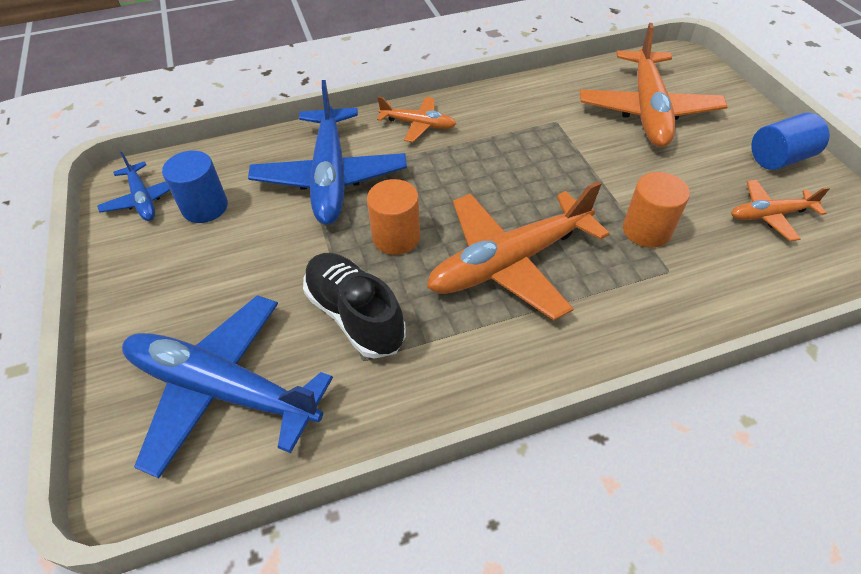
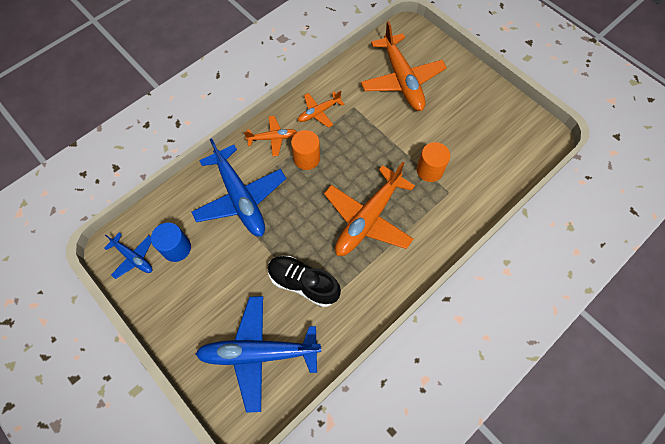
camera: 25 degrees left, 15 degrees up
(396, 237) = (300, 226): orange cylinder -> orange cylinder (306, 158)
(770, 215) = (487, 136): orange plane -> orange plane (319, 112)
(779, 158) = (482, 93): blue cylinder -> none

